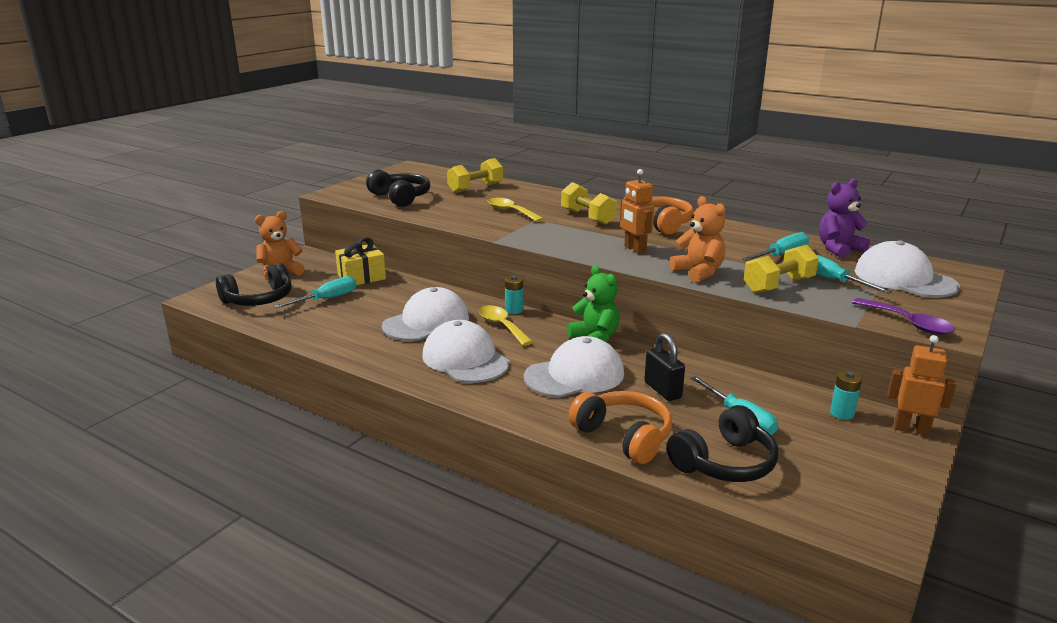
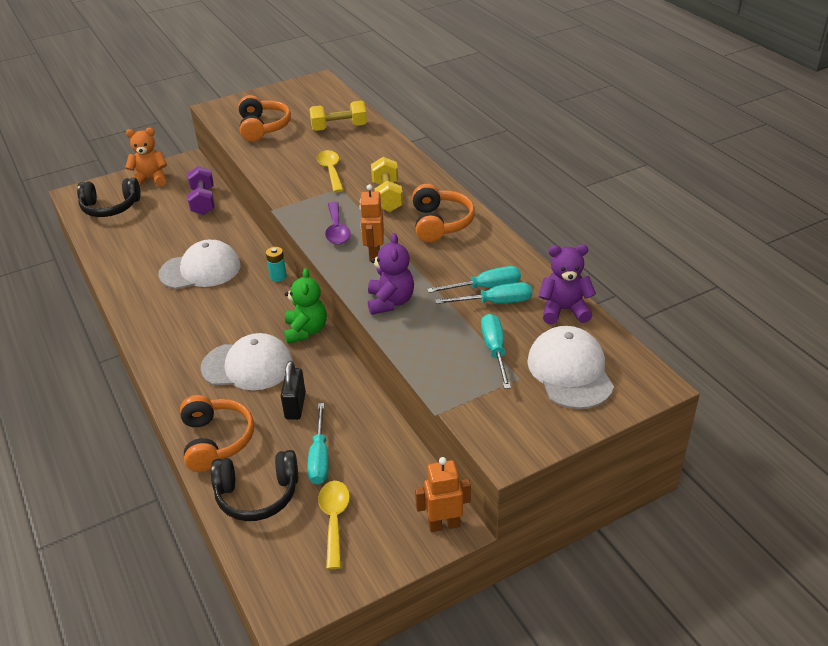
camera: 30 degrees right, 15 degrees up
(326, 299) = (155, 221): turquoise screwdriver -> turquoise screwdriver (485, 287)
(361, 277) = (203, 201): yellow gift -> purple dumbbell
(400, 198) = (263, 127): black headphones -> orange headphones
(465, 359) = (188, 320): white cap -> none
(502, 326) = (250, 292): yellow spoon -> yellow spoon (334, 520)
(698, 272) = (390, 302): orange teddy bear -> purple teddy bear
(778, 285) = (438, 341): yellow dumbbell -> none
(842, 413) = (407, 485): turquoise battery -> none
(908, 323) = (487, 428): purple spoon -> purple spoon (337, 230)
(911, 429) = (444, 524): orange robot -> orange robot turned 60 degrees counterclockwise

